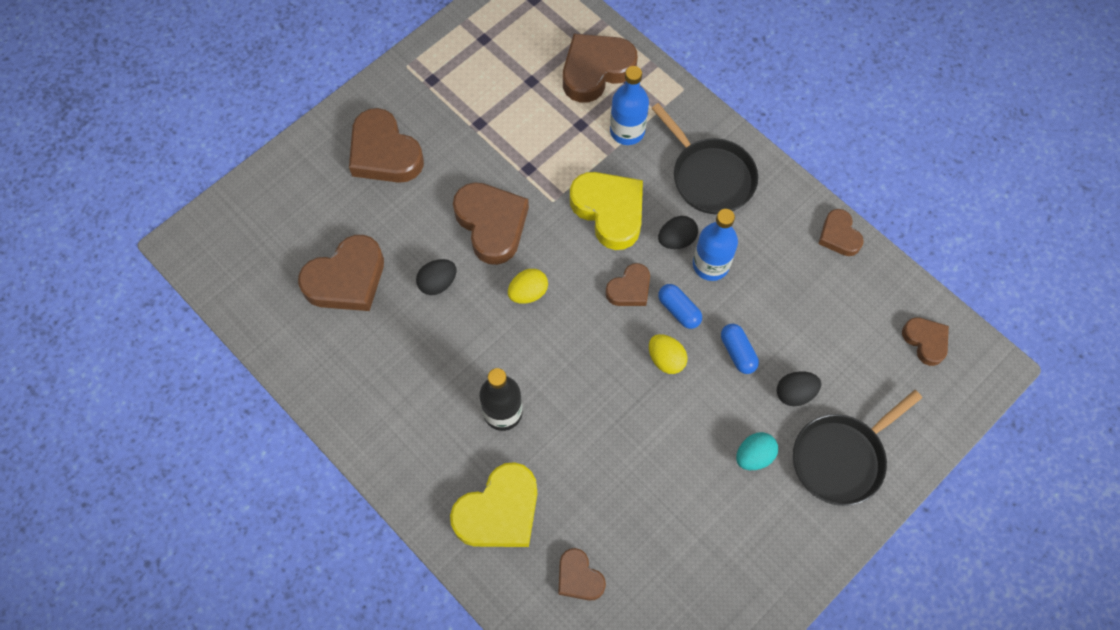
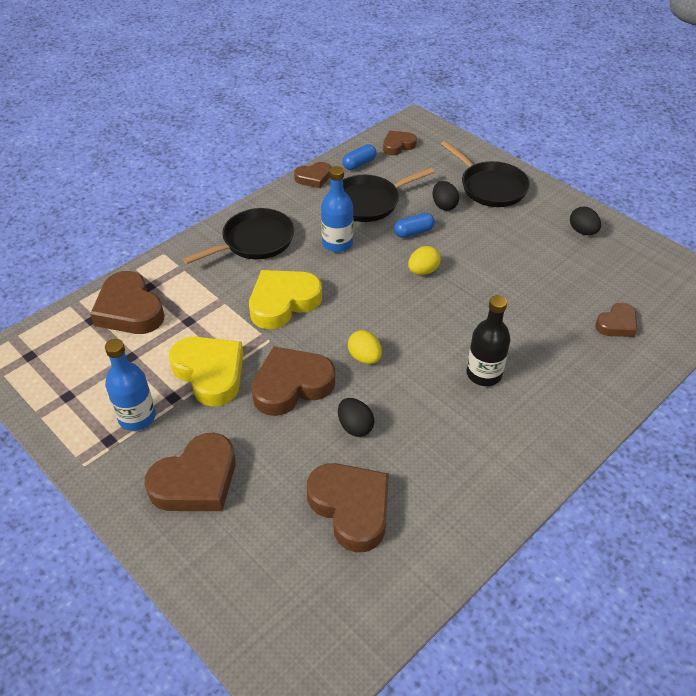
camera: 90 degrees left, 20 degrees down
(499, 511) = (575, 375): yellow heart -> yellow heart (210, 373)
(627, 131) = (201, 290): blue bottle -> blue bottle (137, 417)
(629, 289) = (359, 291): brown heart -> none
(676, 240) = (313, 262): black egg -> black egg (582, 231)
(679, 310) = (379, 262): blue capsule -> blue capsule (359, 164)
(754, 456) = (496, 227): turquoise egg -> none
(794, 301) = (369, 202): none -> black pan

